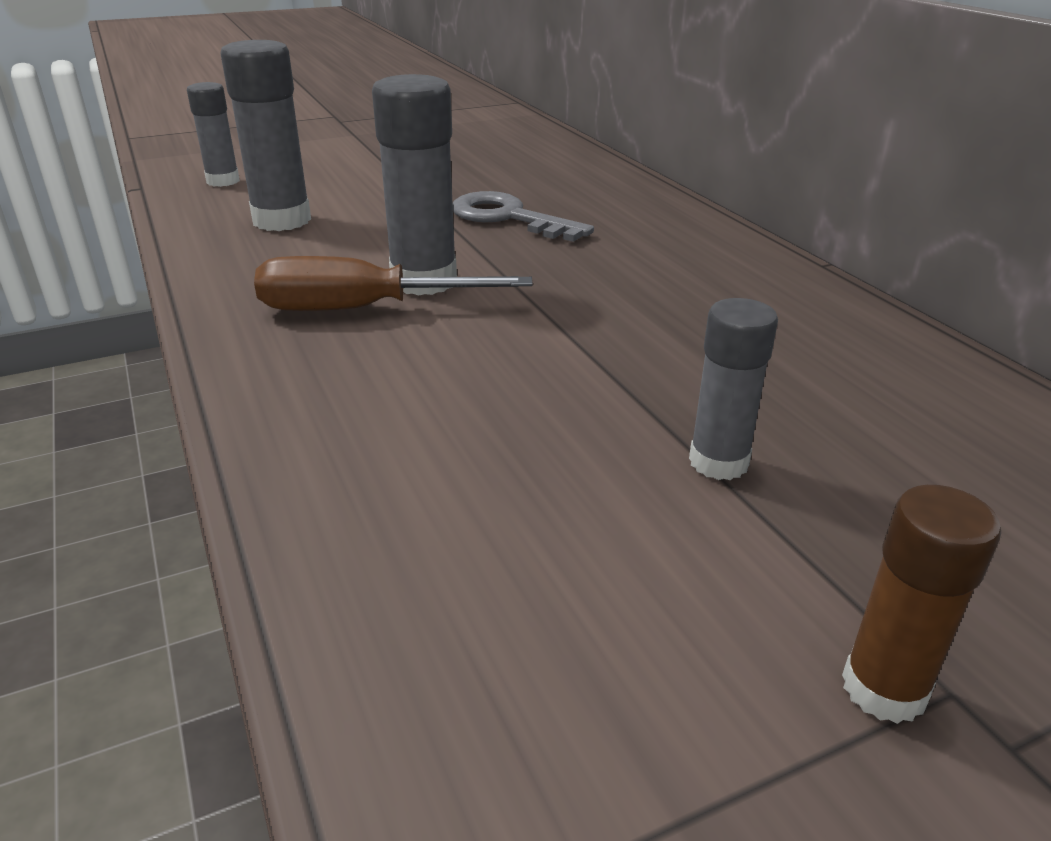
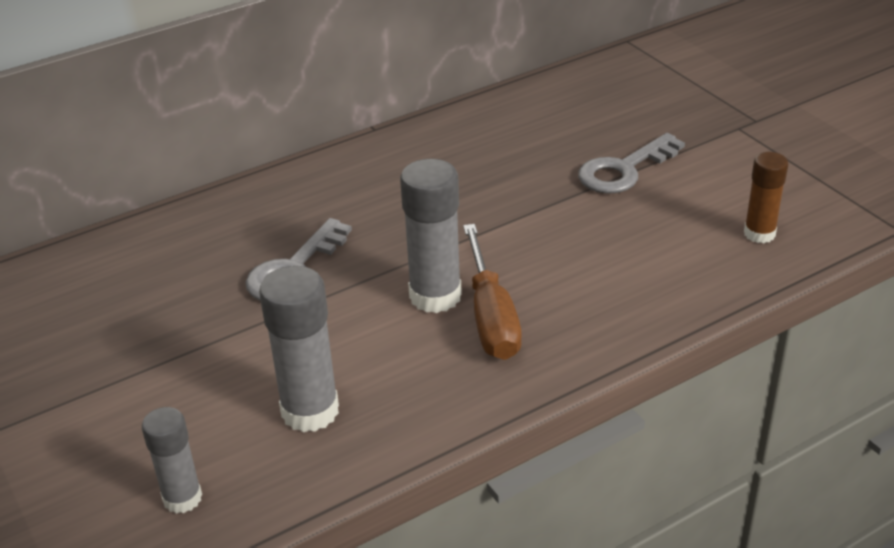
camera: 95 degrees left, 5 degrees up
(718, 462) = (624, 170): grey glue stick -> grey key
(884, 689) = (745, 140): brown glue stick -> brown glue stick (759, 234)

